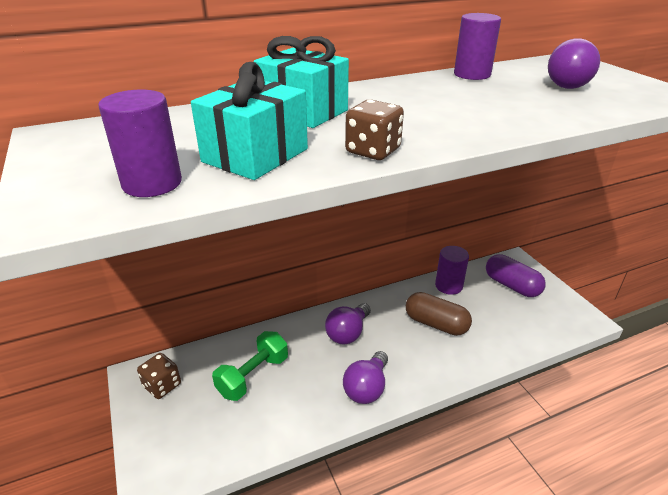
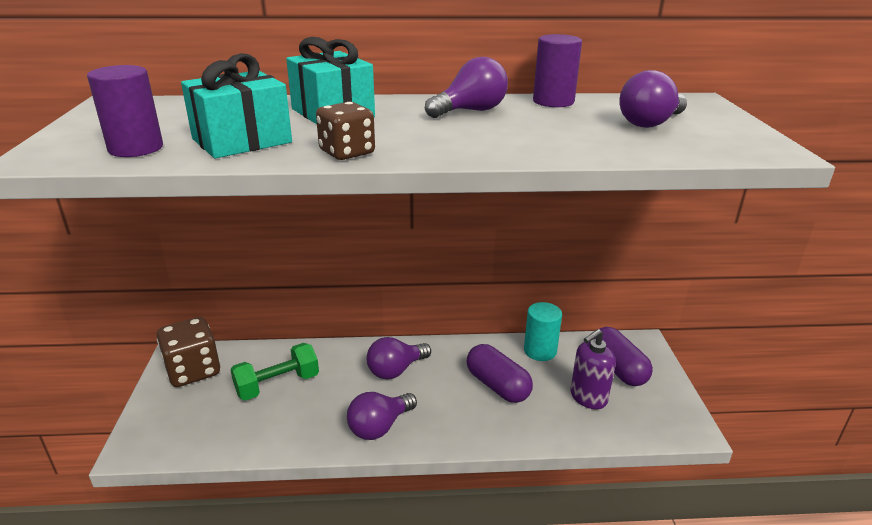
camera: 20 degrees right, 5 degrees down
(162, 385) = (193, 370): brown dice -> brown dice, size x1.60
(420, 92) = (470, 111): none -> purple light bulb
(436, 324) = (497, 386): brown capsule -> purple capsule
(448, 286) = (540, 351): purple cylinder -> turquoise cylinder
(506, 315) = (588, 397): none -> purple soap dispenser

